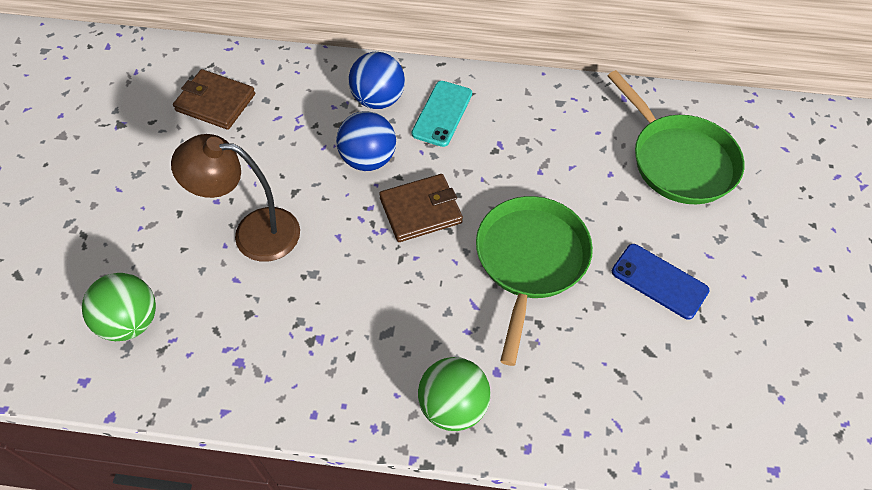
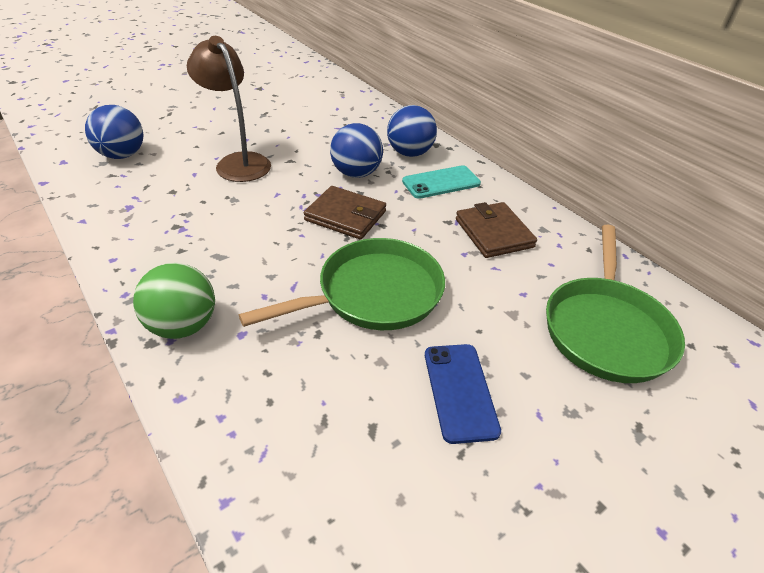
camera: 45 degrees right, 15 degrees down
(131, 321) = (122, 155): green ball -> blue ball
(215, 102) = (317, 105): brown wallet -> brown wallet (494, 233)

